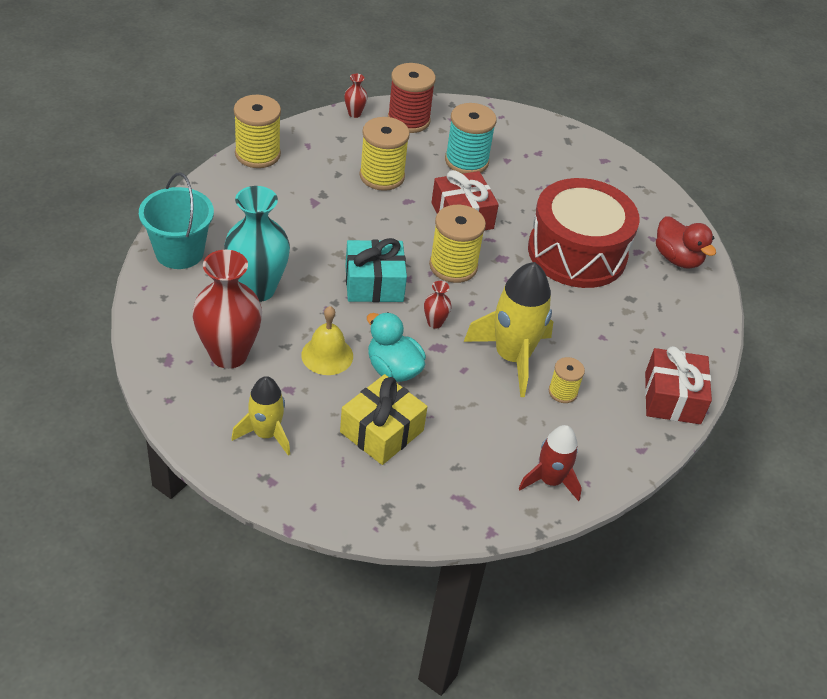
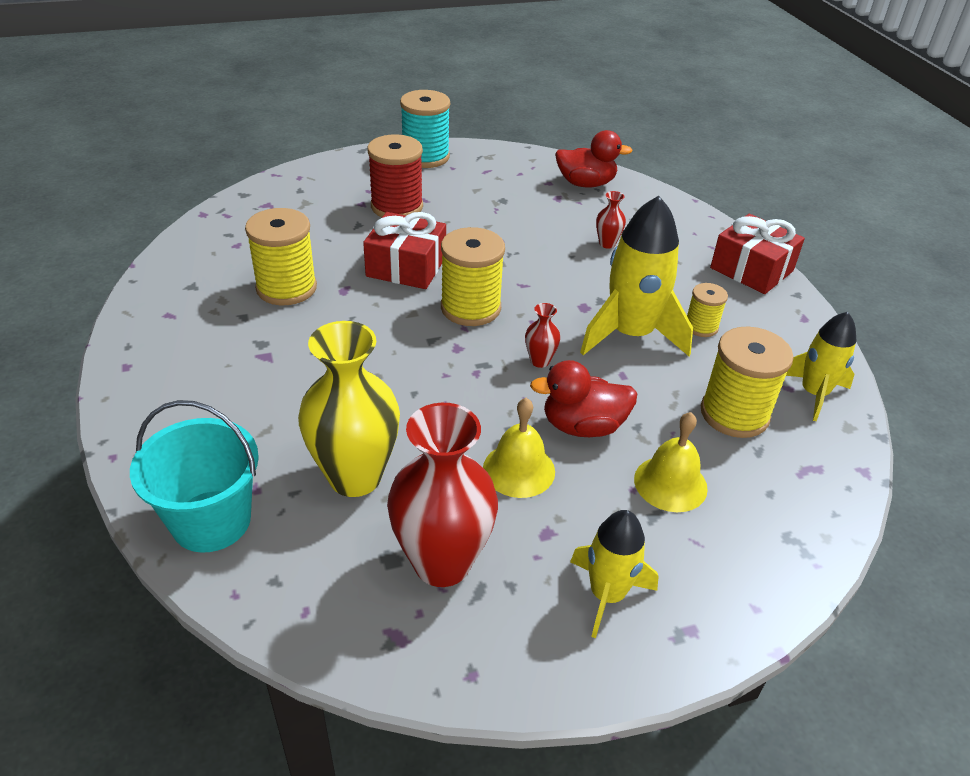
camera: 50 degrees left, 5 degrees down
(257, 154) = (130, 361): yellow spool -> yellow spool (734, 414)
(257, 289) = (355, 477): turquoise vase -> yellow vase
(354, 114) = (168, 258): red vase -> red vase (607, 244)
(374, 283) = (441, 375): turquoise gift -> none
(381, 431) = (670, 483): yellow gift -> yellow bell
(393, 369) = (583, 426): turquoise duck -> red duck
(408, 120) = (228, 230): red spool -> red spool (397, 206)
(466, 161) = (333, 226): turquoise spool -> turquoise spool (425, 157)
(550, 480) = (813, 393): red rocket -> yellow rocket
(577, 252) = (527, 228): red drum -> none

